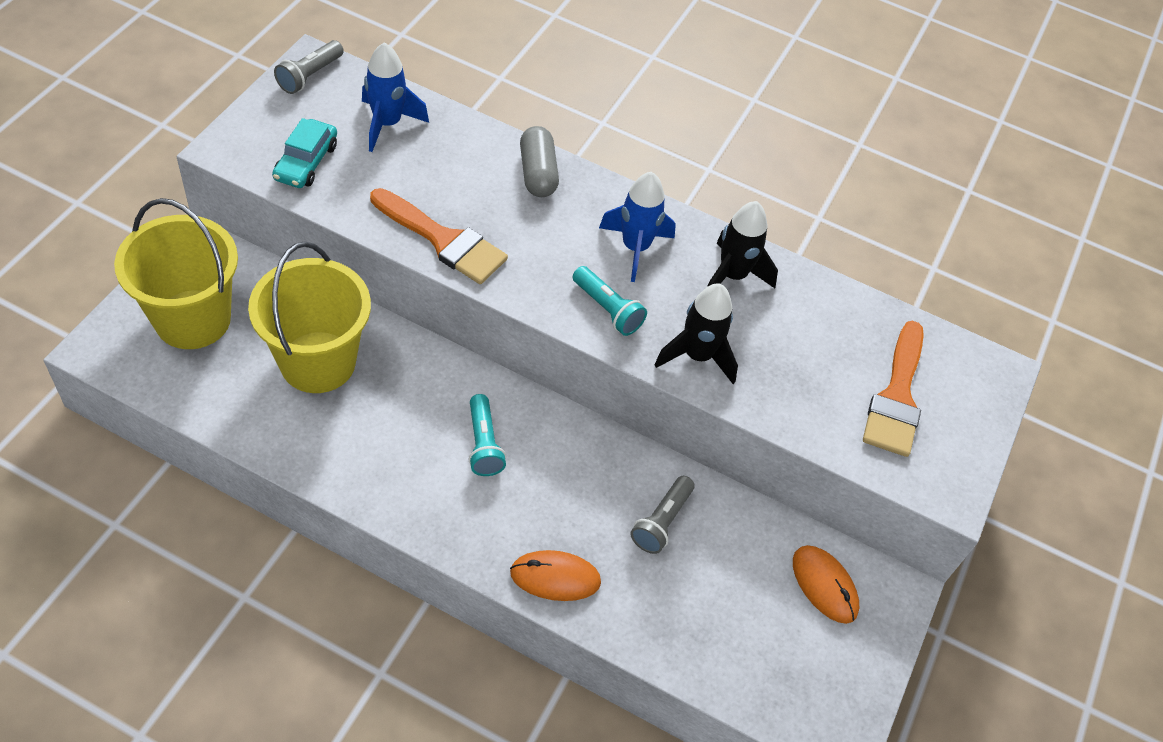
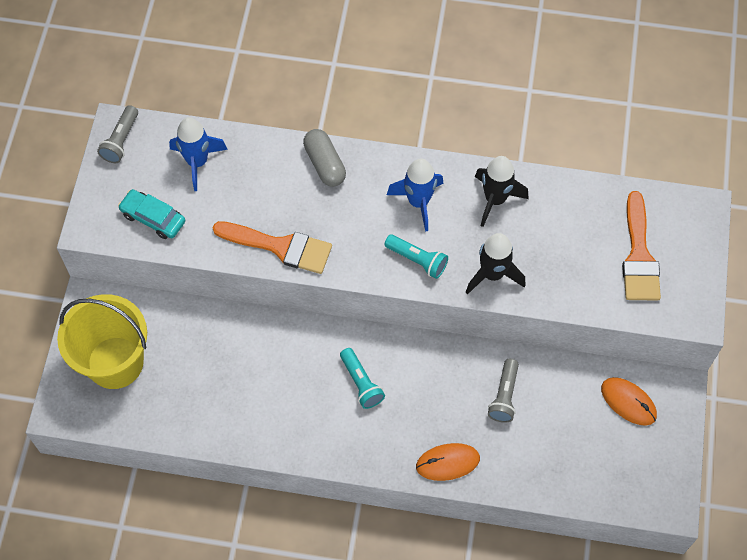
camera: 10 degrees left, 10 degrees up
(306, 162) = (153, 218): turquoise car -> turquoise car turned 120 degrees clockwise
(318, 362) = (219, 363): yellow bucket -> none

